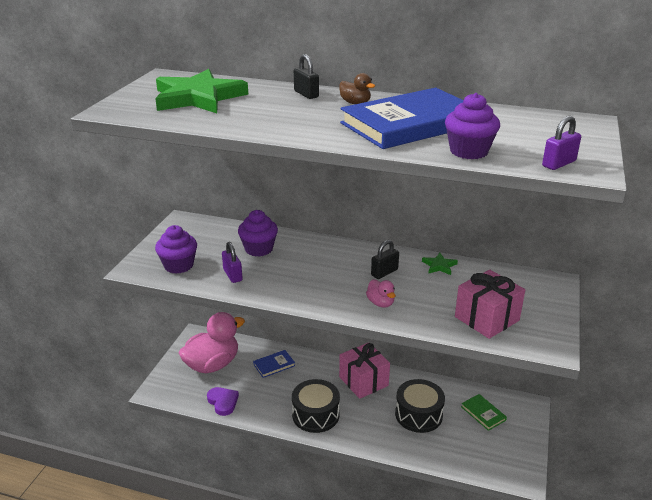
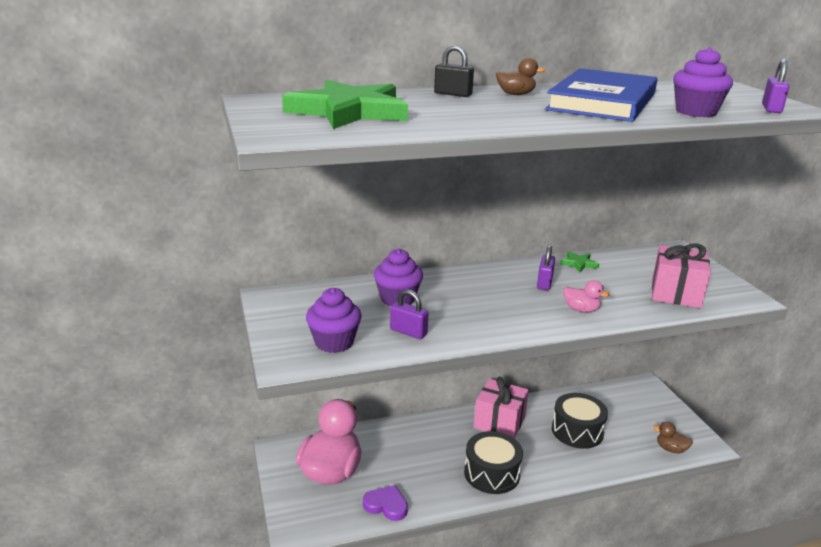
camera: 35 degrees left, 5 degrees down
(274, 365) = (398, 443): blue book -> none
(384, 272) = (544, 283): black padlock -> purple padlock
(483, 413) = (623, 407): green book -> none
(484, 464) = (671, 449): none -> brown duck

